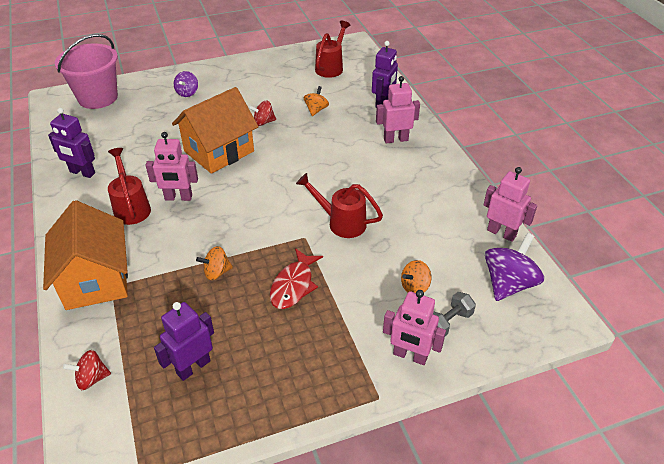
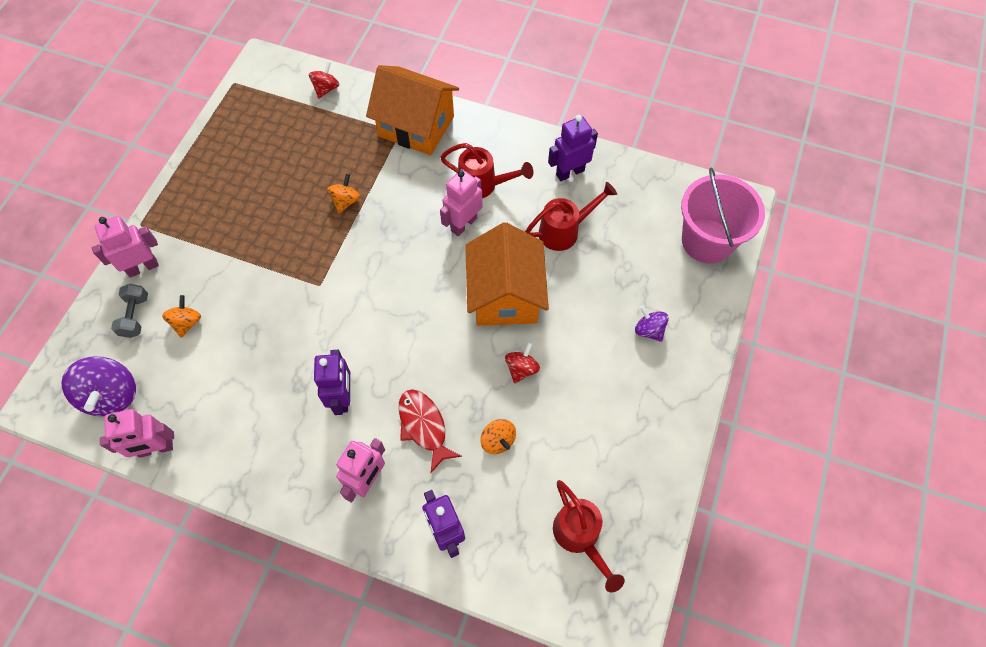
camera: 130 degrees right, 20 degrees up
(193, 367) = (277, 142): purple robot -> purple robot (342, 397)
(293, 285) = (279, 242): red fish -> red fish (424, 426)
(341, 222) = (306, 326): red watering can -> red watering can (564, 231)

